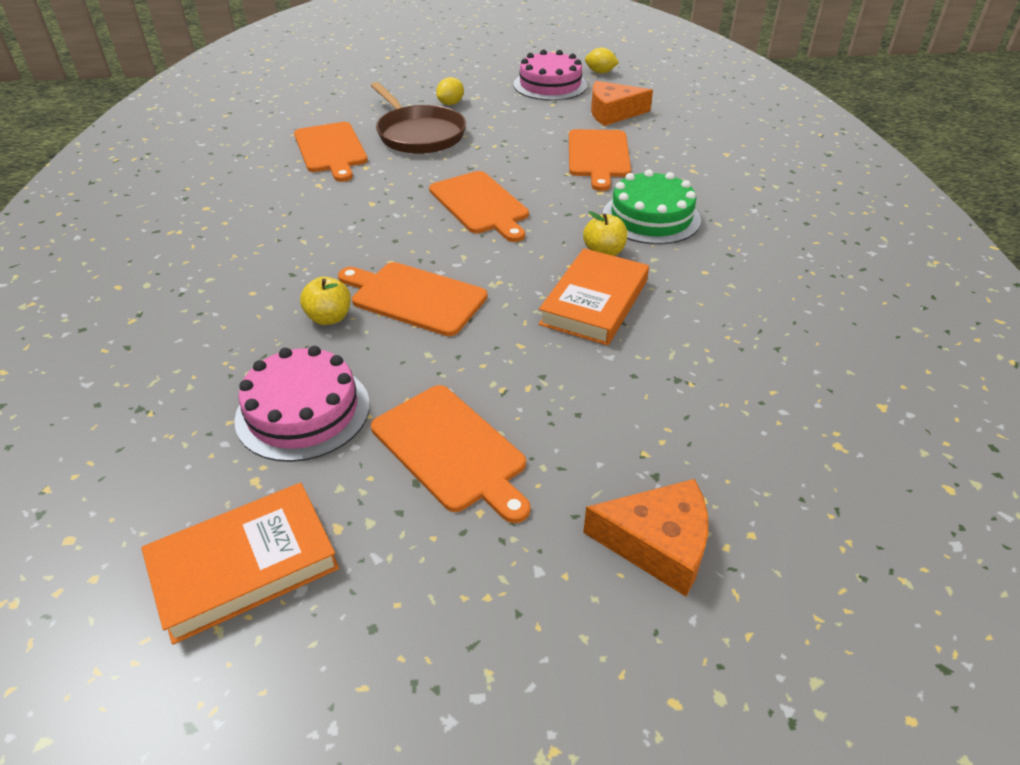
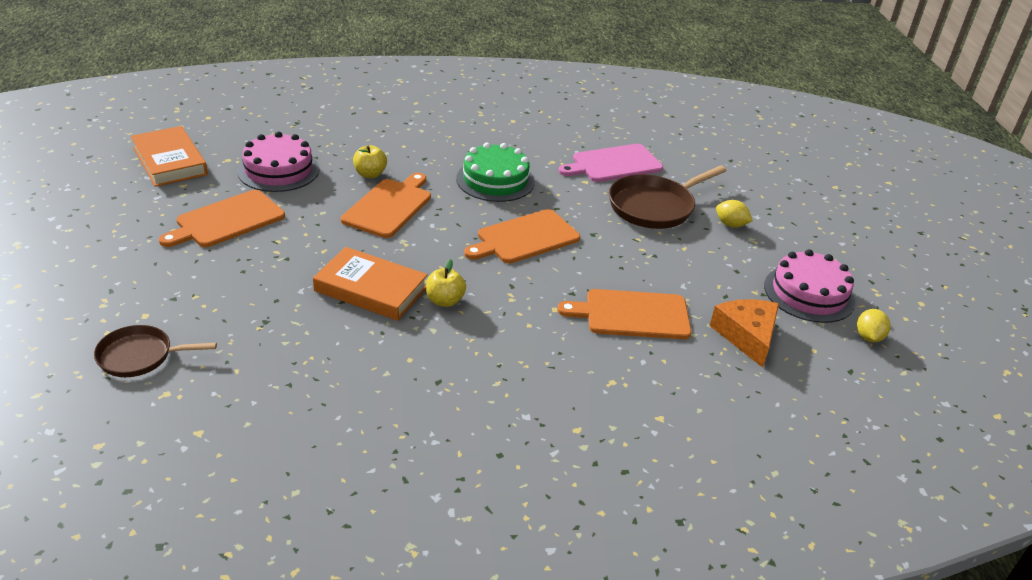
camera: 85 degrees right, 5 degrees down
(331, 150) = (613, 164): orange cutting board -> pink cutting board
(651, 217) = (507, 337): green cake -> green cake (495, 180)
(657, 544) = (119, 292): orange cheese -> none
(785, 485) = (140, 356): none -> brown pan

